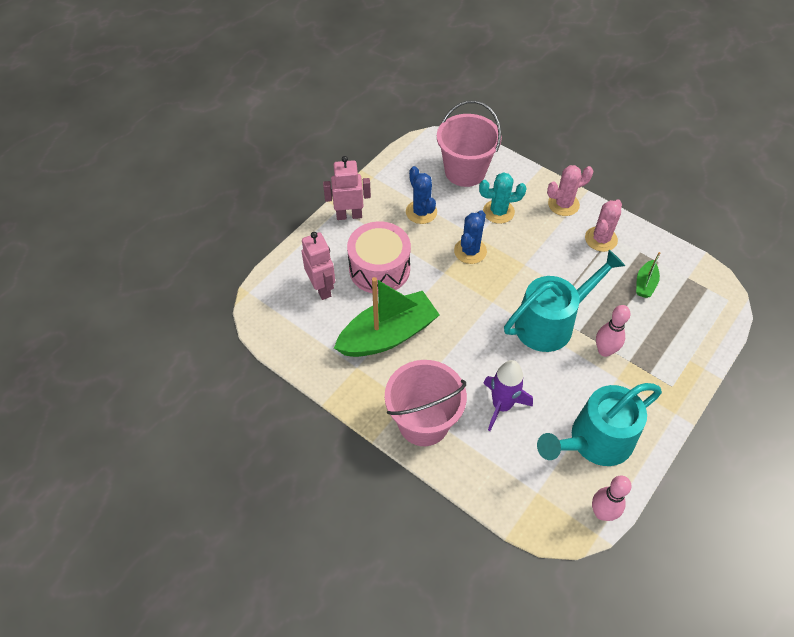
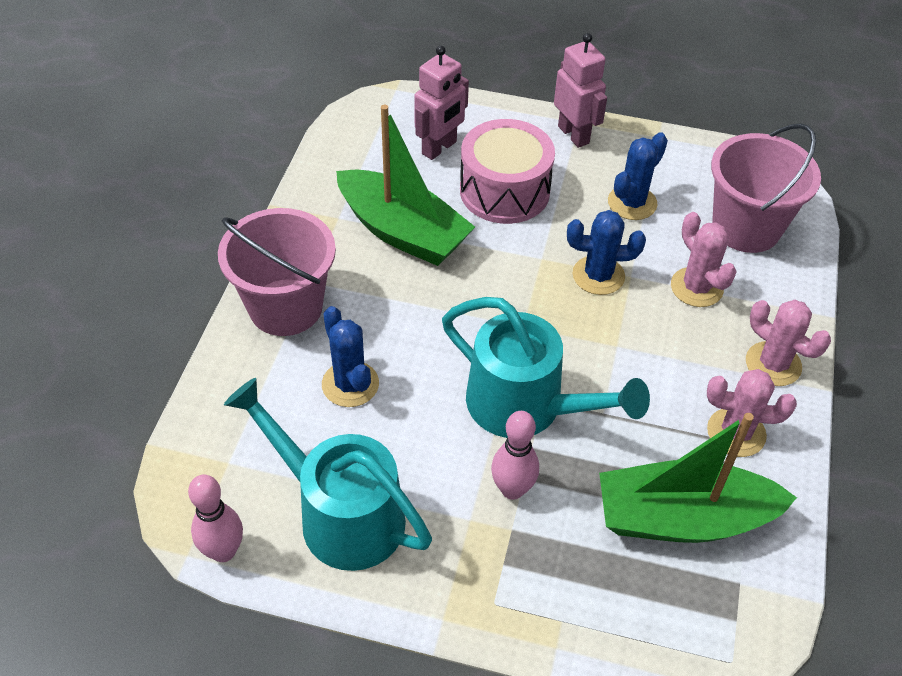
camera: 65 degrees right, 5 degrees down
(498, 212) = (696, 287): turquoise cactus -> pink cactus
(501, 405) = (350, 384): purple rocket -> blue cactus
(645, 284) = (682, 518): green boat -> green boat, size x2.23

